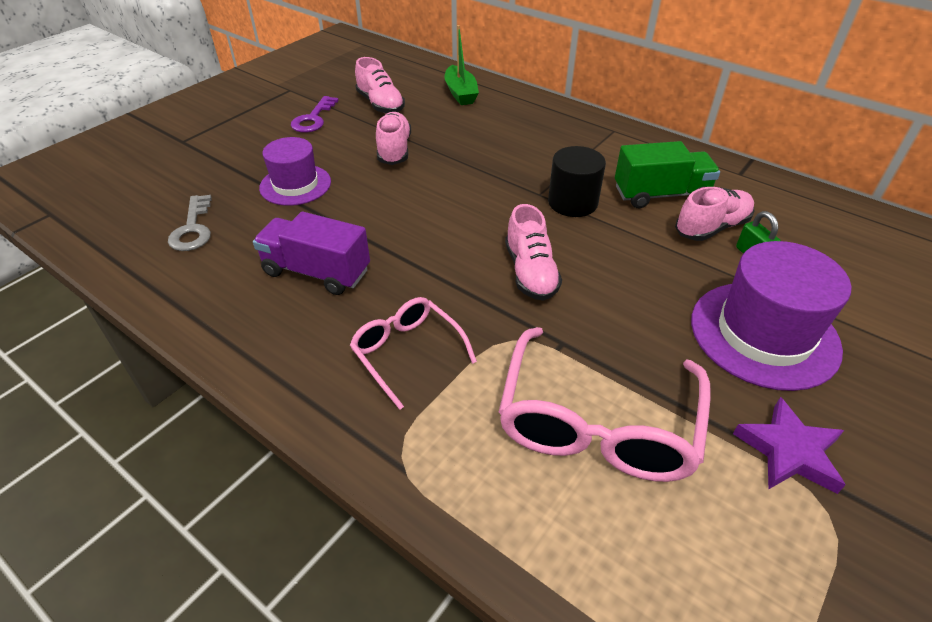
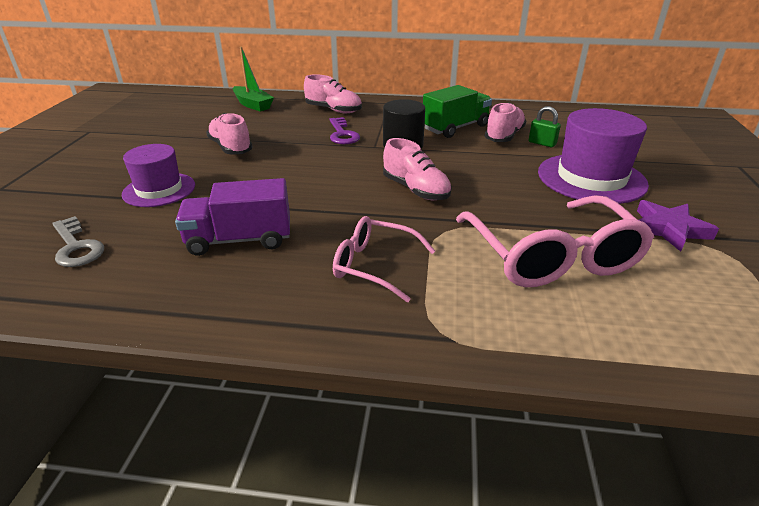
camera: 30 degrees left, 10 degrees down
(313, 119) = (133, 144): purple key -> purple key (342, 134)
(380, 104) = (189, 124): pink shoe -> pink shoe (333, 110)

